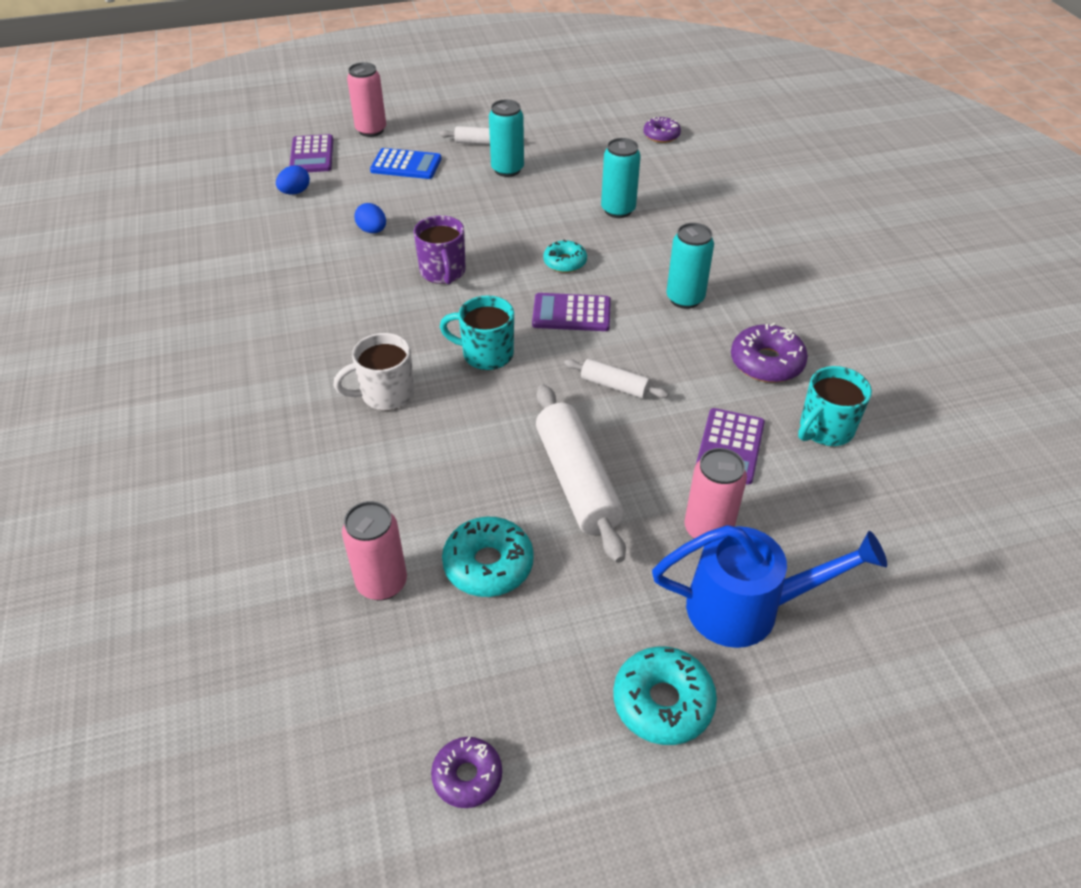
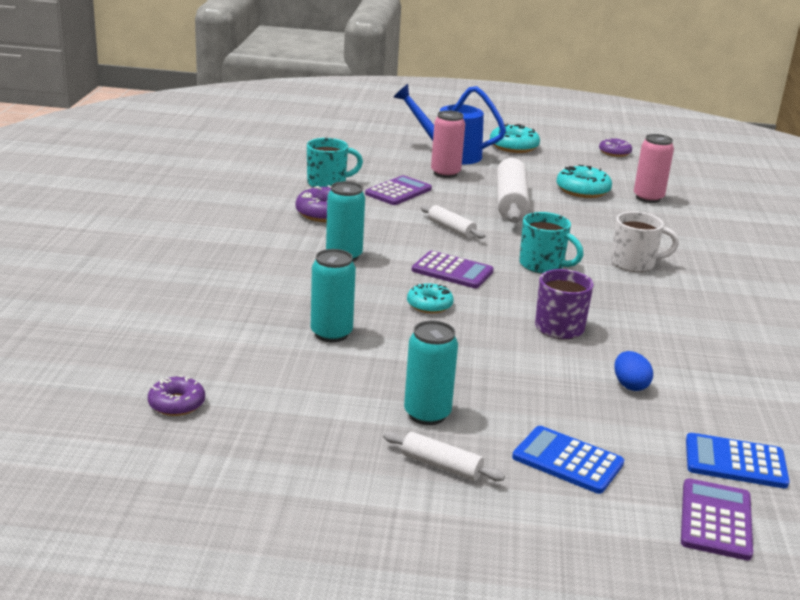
camera: 160 degrees left, 20 degrees down
(295, 192) = (735, 462): blue egg -> blue calculator
(371, 130) = (612, 542): pink can -> none

